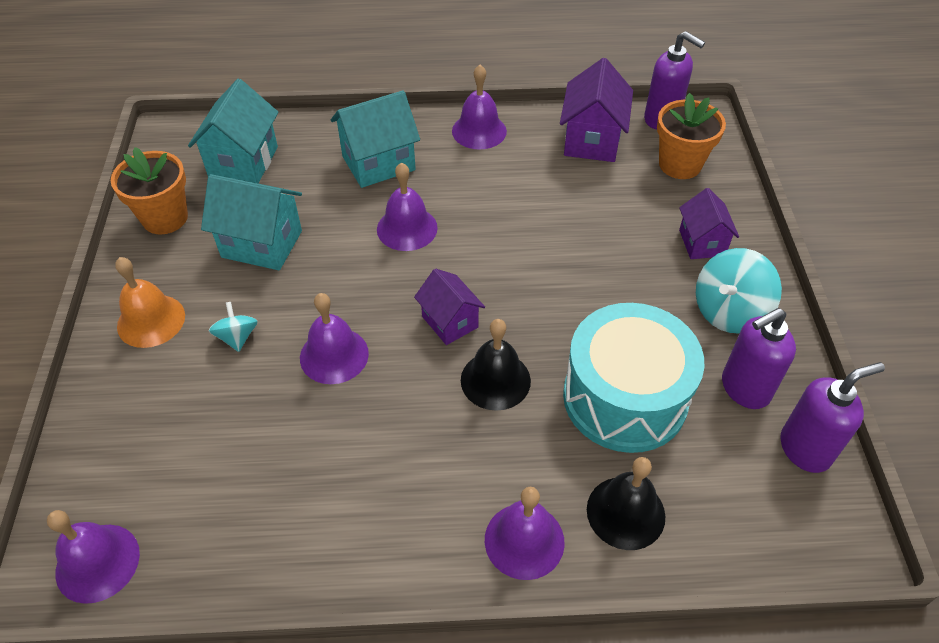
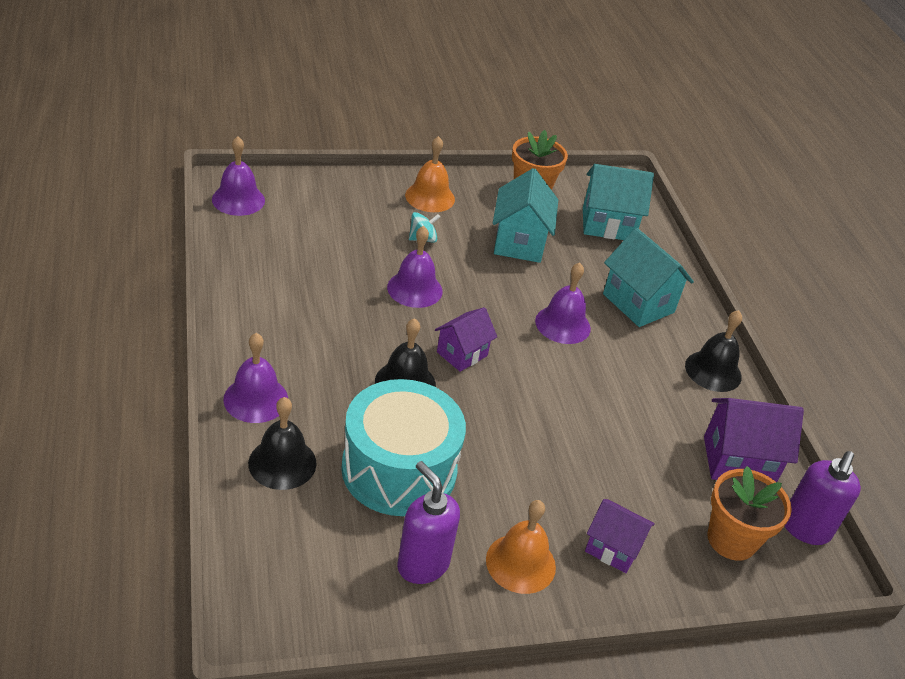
camera: 75 degrees right, 10 degrees down
(479, 131) = (713, 371): purple bell -> black bell
(701, 243) = (613, 548): purple house -> purple house turned 45 degrees clockwise
(729, 311) = (520, 563): turquoise spinning top -> orange bell
(805, 449) = (357, 607): purple soap dispenser -> none

